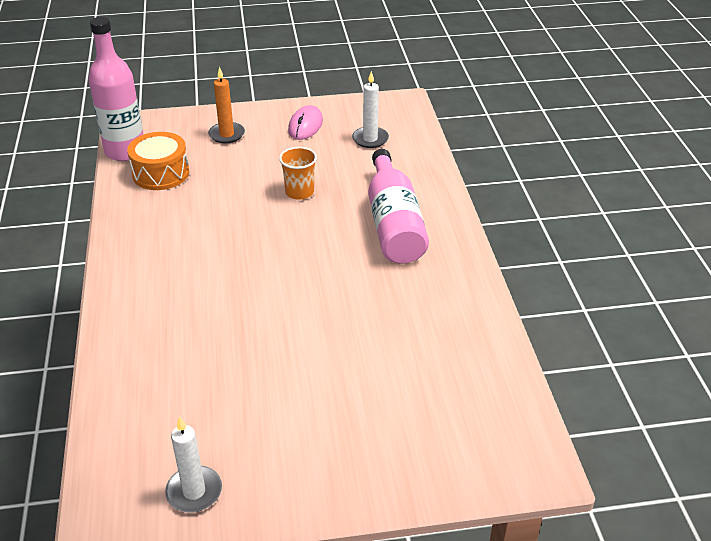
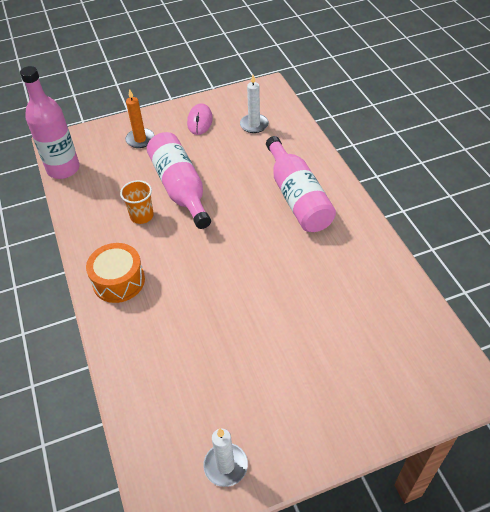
camera: 10 degrees left, 10 degrees up
(161, 173) = (99, 184): orange drum -> orange drum (118, 281)
(254, 192) = (180, 188): none -> pink bottle
(299, 192) = (215, 182): orange cup -> orange cup (142, 216)

